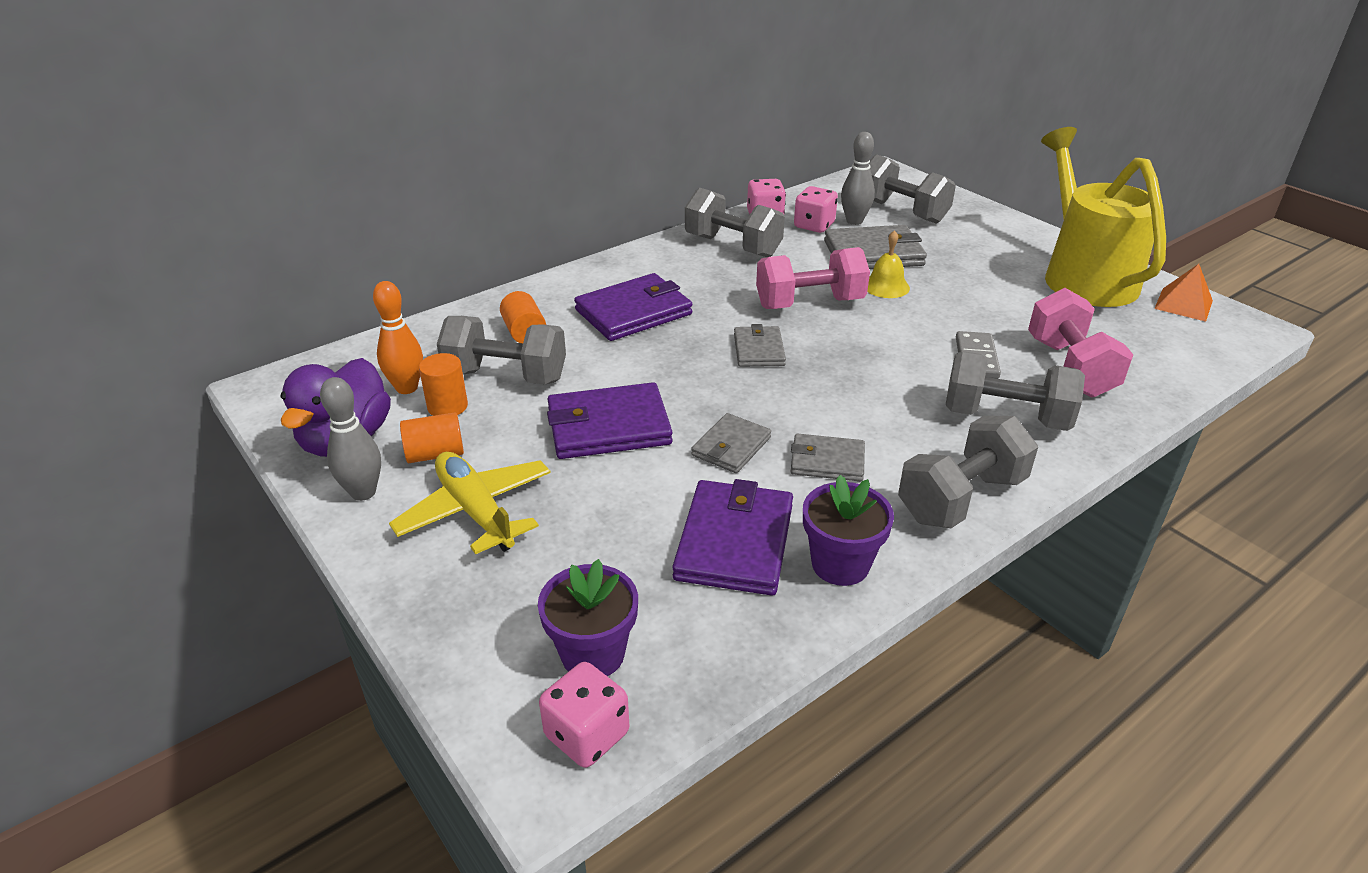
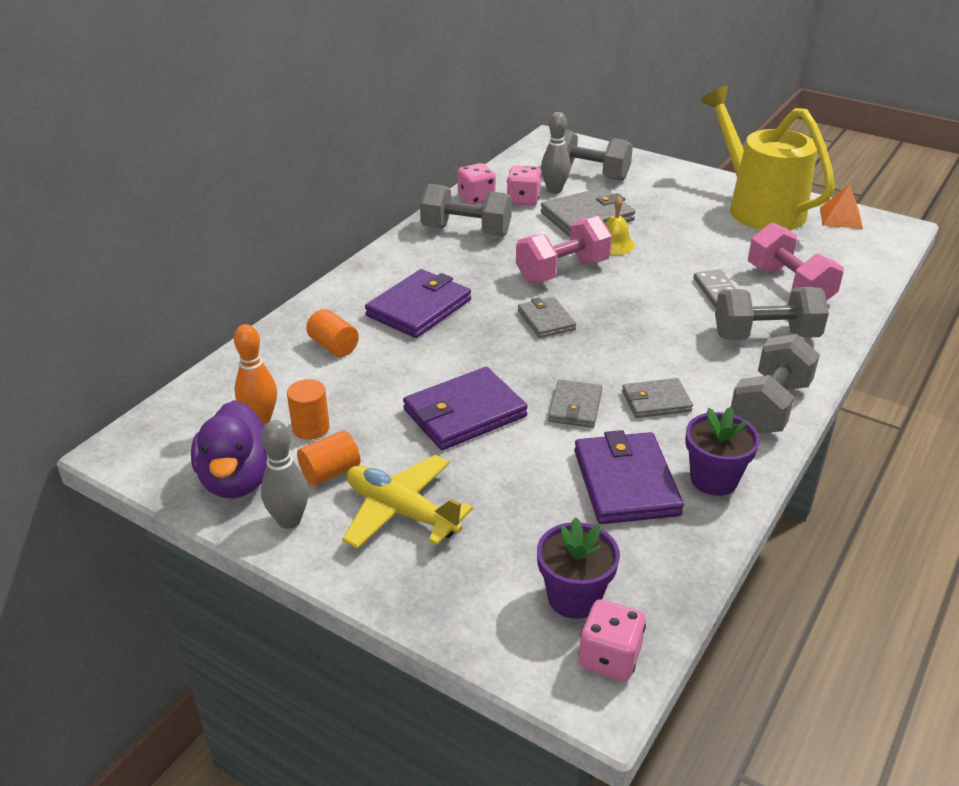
camera: 20 degrees left, 0 degrees up
(506, 376) = (344, 389): grey dumbbell -> none

